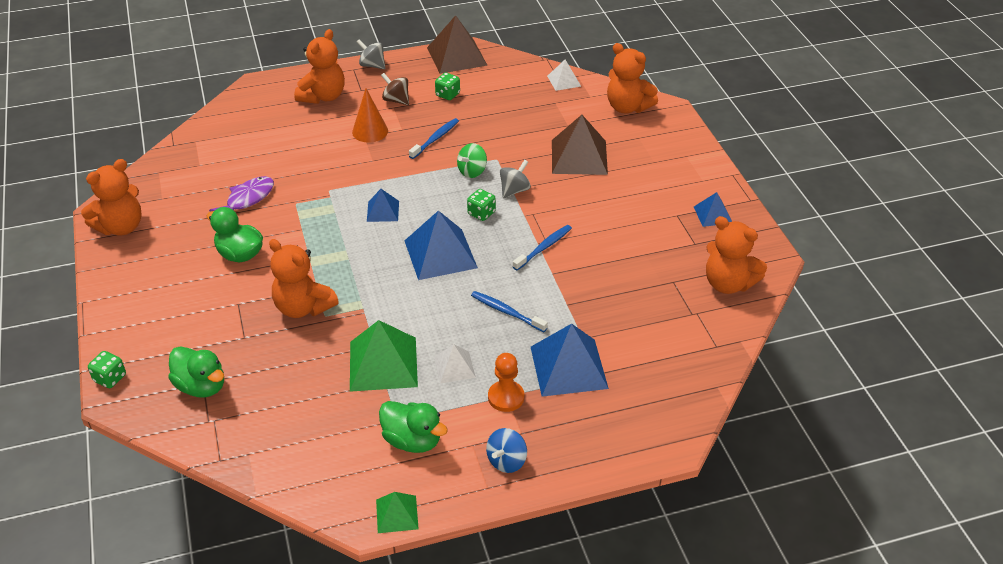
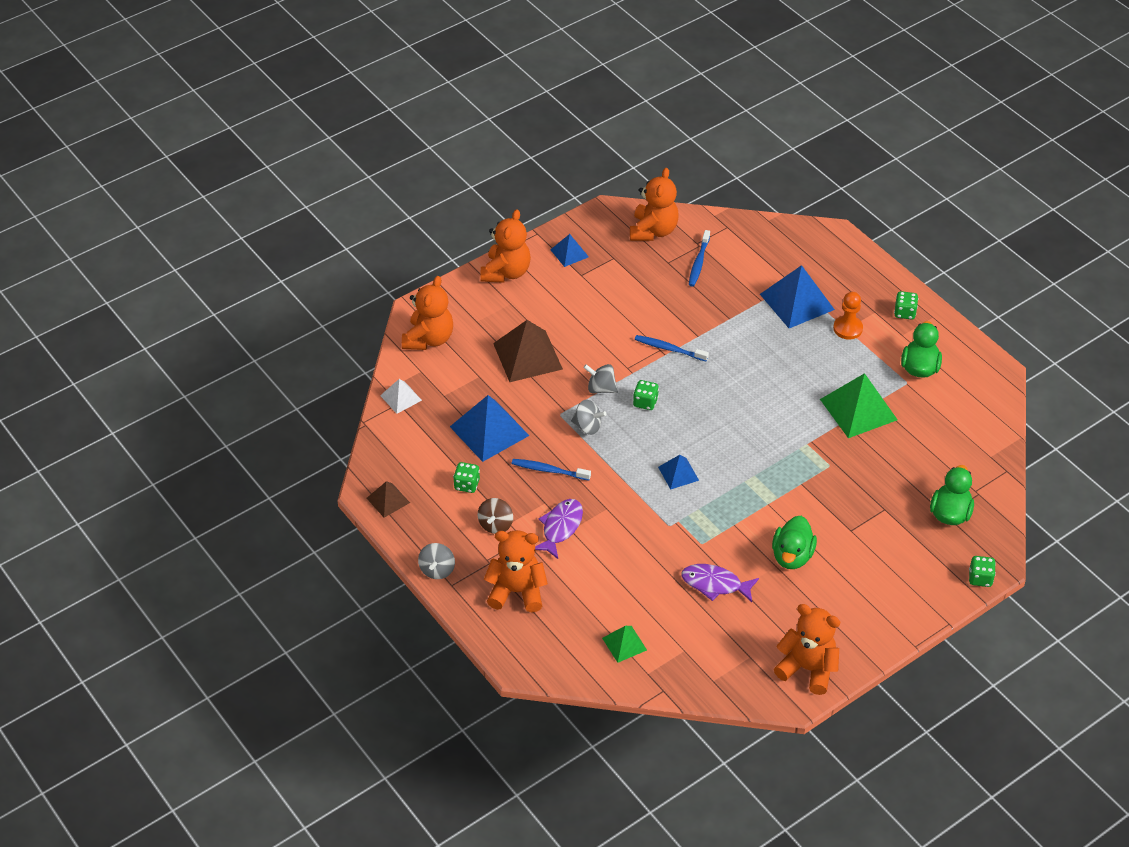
camera: 110 degrees left, 5 degrees up
(303, 307) = (829, 483): orange teddy bear -> orange teddy bear (506, 272)
(370, 131) = (560, 527): orange cone -> purple fish
(397, 514) = (984, 356): green pyramid -> green pyramid (624, 644)
(440, 254) = (714, 414): blue pyramid -> blue pyramid (489, 431)
(454, 367) = (836, 366): white pyramid -> none
(456, 56) = (388, 500): brown pyramid -> brown pyramid, size x0.54
(472, 171) = (587, 426): green spinning top -> grey spinning top
(506, 461) = (904, 313): blue spinning top -> green dice
(507, 312) = (759, 352): blue toothbrush -> blue toothbrush (698, 262)

